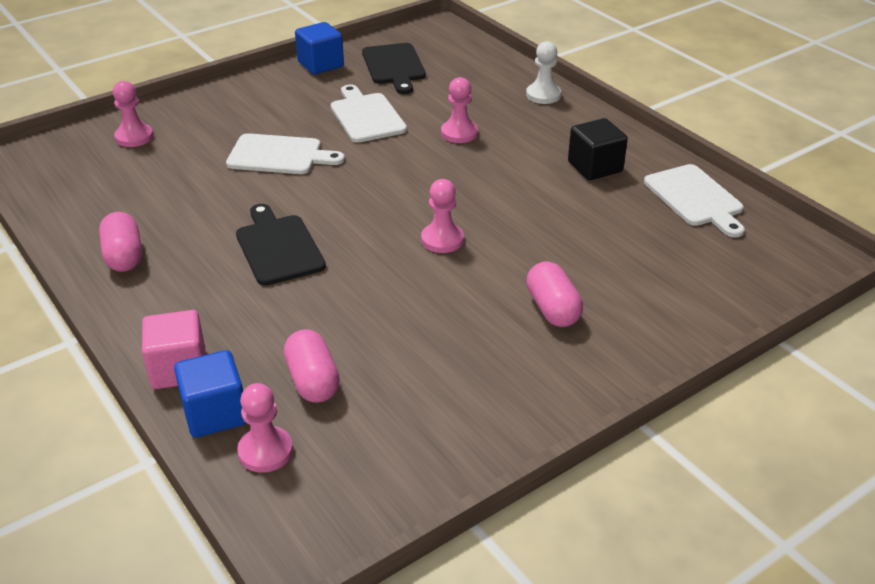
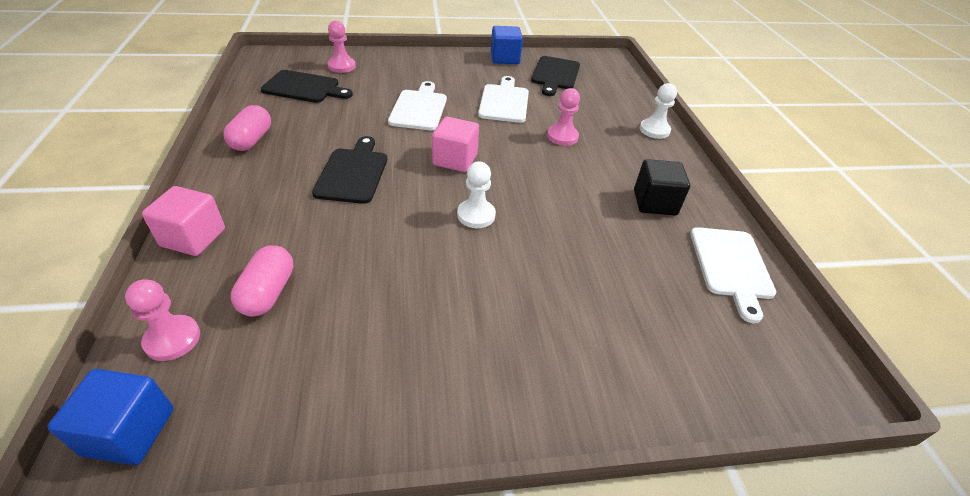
camera: 25 degrees right, 5 degrees up
(116, 177) = (304, 87): none -> black cutting board
(215, 413) = (176, 286): blue cube -> blue cube (129, 431)
(279, 155) = (419, 108): white cutting board -> white cutting board turned 120 degrees counterclockwise
(372, 195) = (455, 160): none -> pink cube
(442, 240) = (476, 215): pink pawn -> white pawn
(552, 309) = (515, 318): pink capsule -> none

